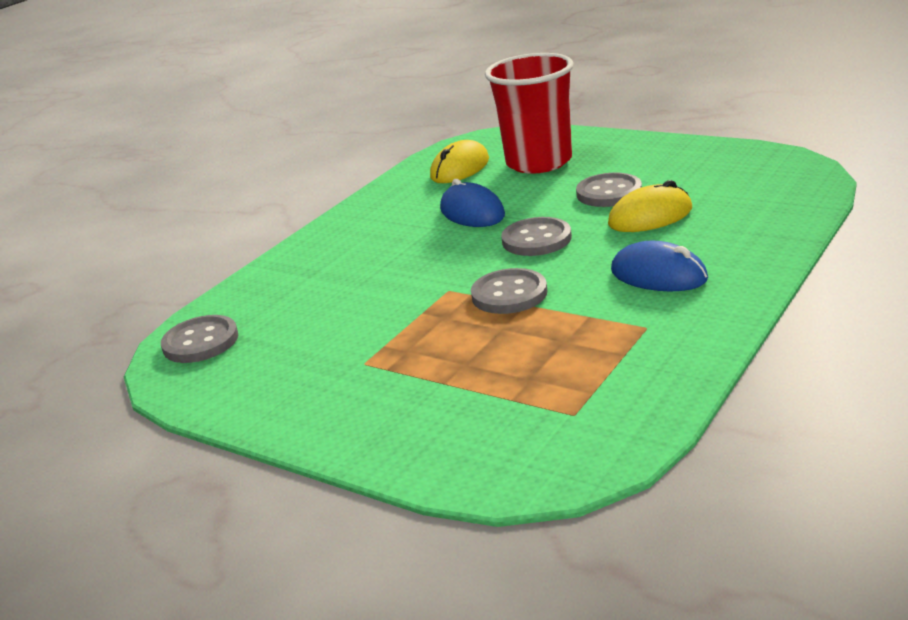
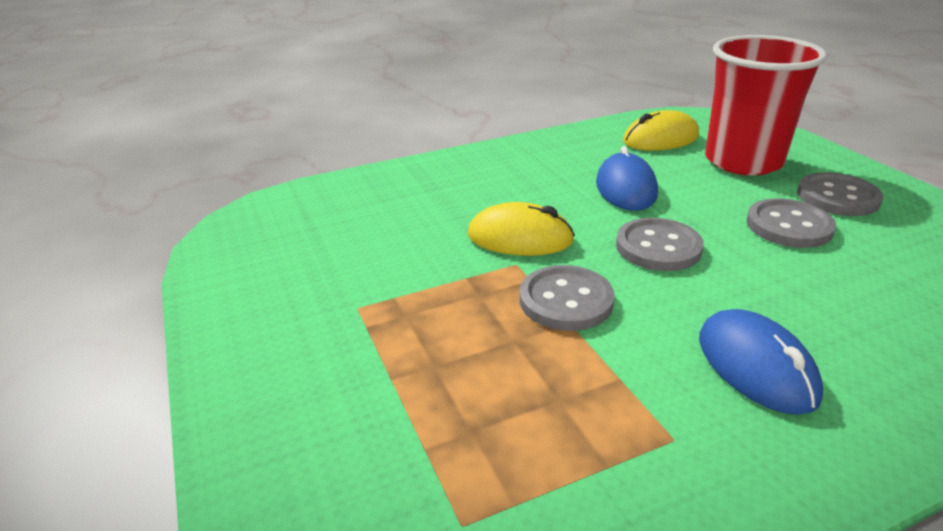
camera: 30 degrees right, 5 degrees up
(200, 342) = (281, 213): grey button -> grey button (837, 197)
(650, 216) = (813, 278): yellow mouse -> yellow mouse (520, 238)

